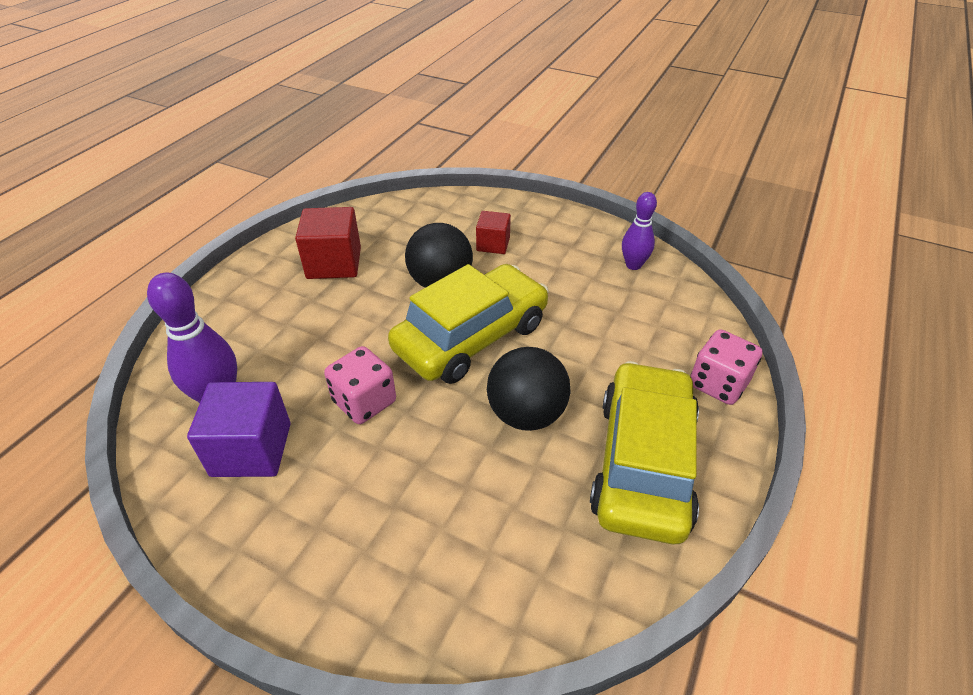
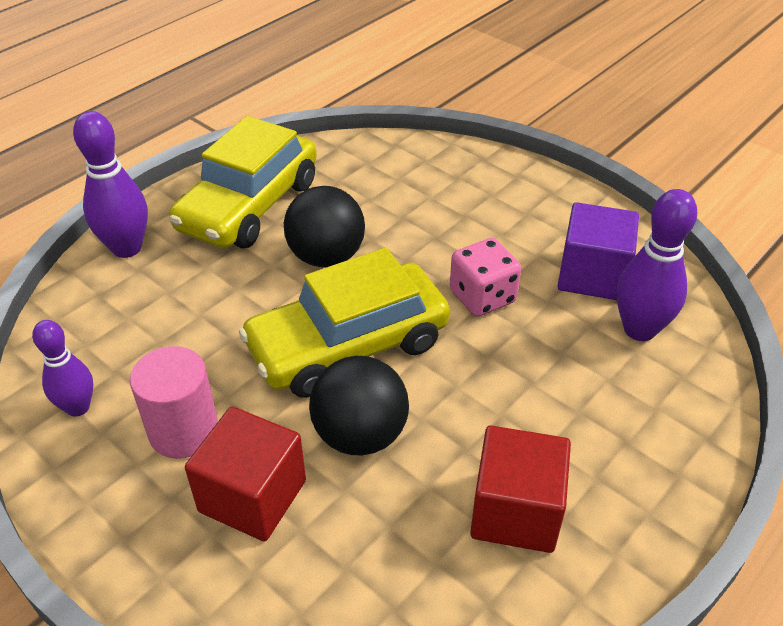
camera: 165 degrees left, 0 degrees up
(493, 244) = (252, 496): red cube -> red cube, size x1.65
(556, 265) = (183, 430): none -> pink cylinder
(718, 384) = (127, 248): pink dice -> purple bowling pin

